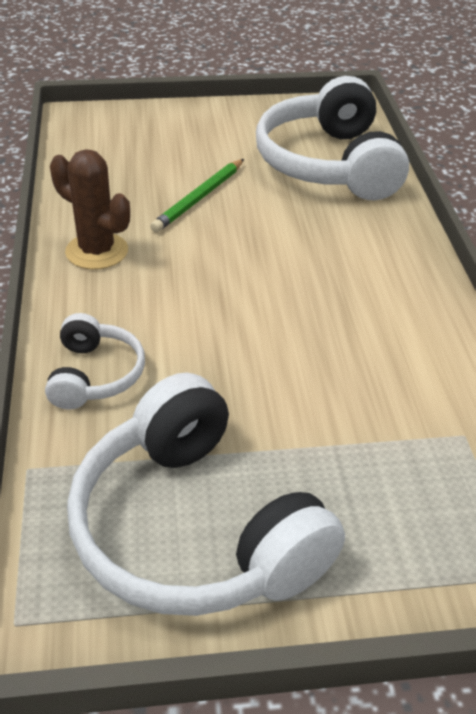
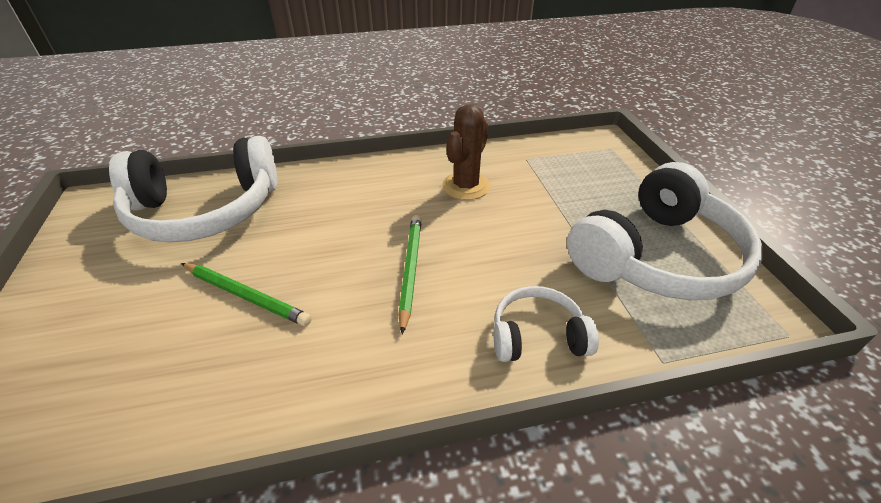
camera: 95 degrees left, 0 degrees up
(97, 251) = (342, 372): brown cactus -> brown cactus (466, 186)
(213, 294) = (410, 270): none -> green pencil

